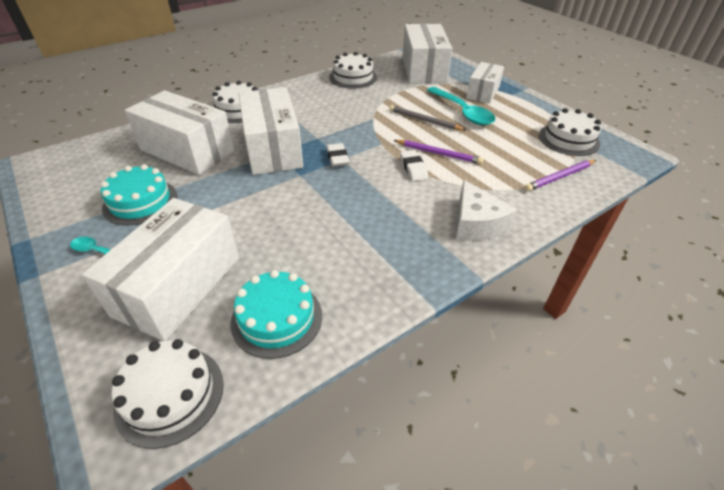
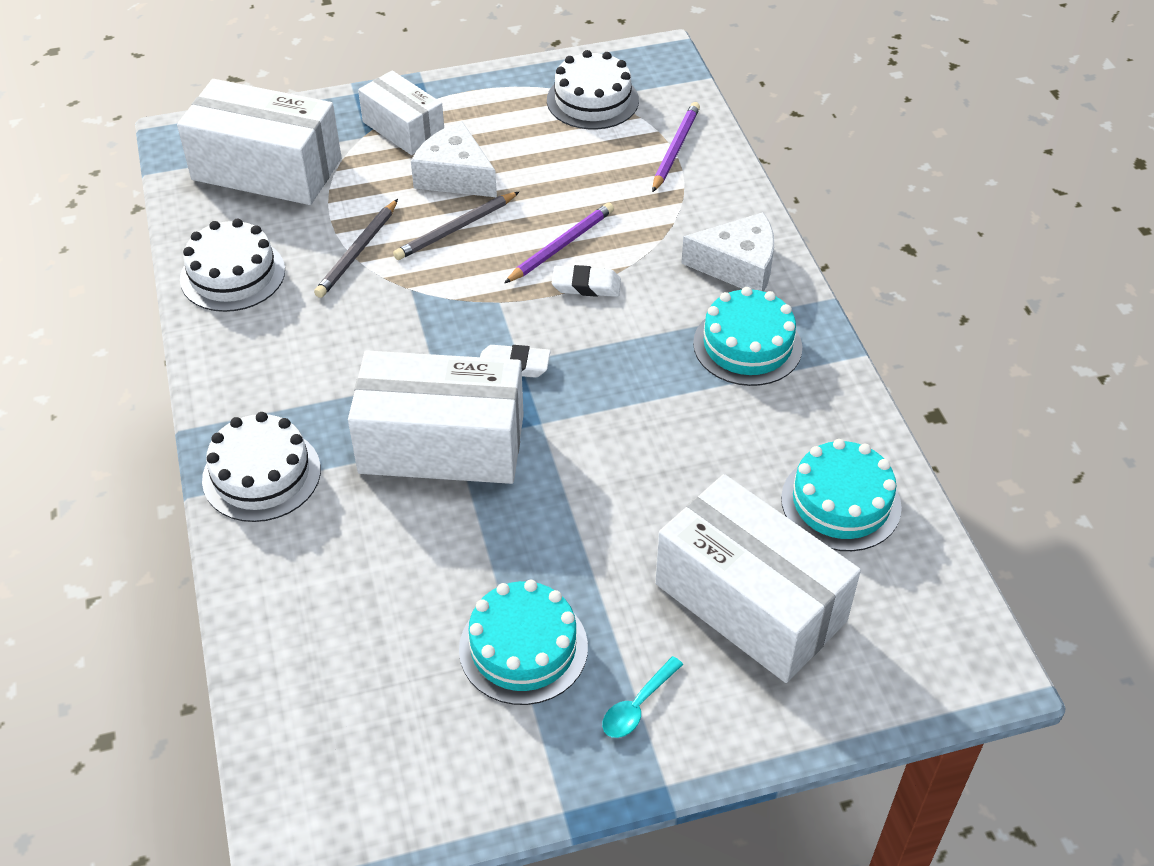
camera: 70 degrees left, 5 degrees up
(170, 395) = (927, 618): white cake -> none
(187, 150) = (383, 571): white box -> none
(388, 100) = (358, 251): none -> grey pencil
(405, 242) = (747, 345): none -> turquoise cake
(463, 112) = (455, 176): turquoise spoon -> white cheese
(560, 177) = (675, 149): purple pencil -> purple pencil turned 150 degrees counterclockwise

